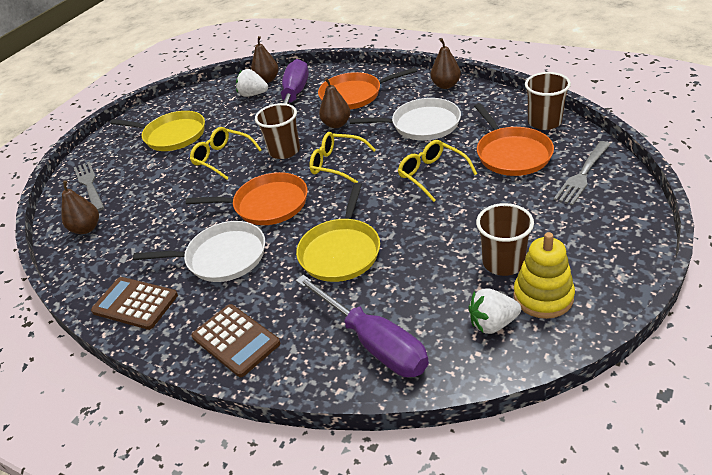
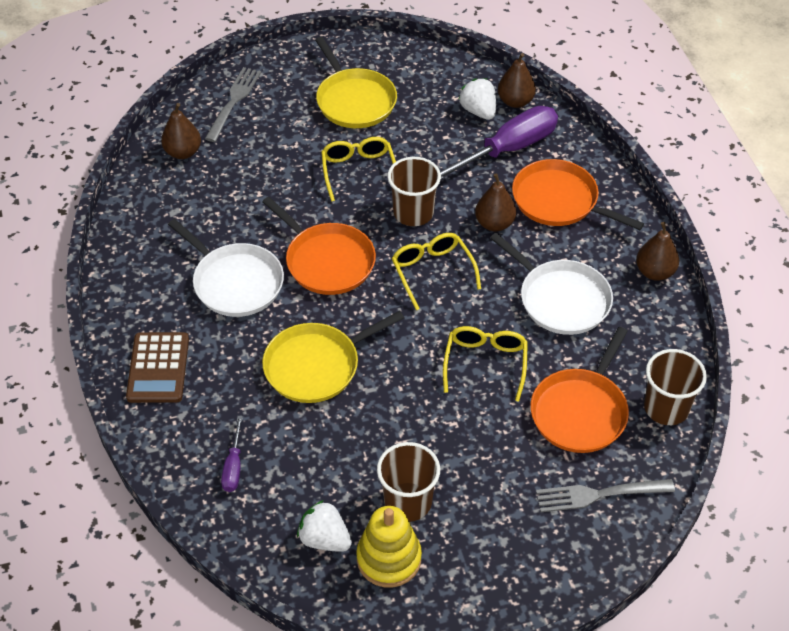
camera: 40 degrees right, 10 degrees up
(135, 303) = (136, 266): brown calculator -> none
(374, 342) = (233, 466): purple screwdriver -> purple screwdriver, size x0.47

